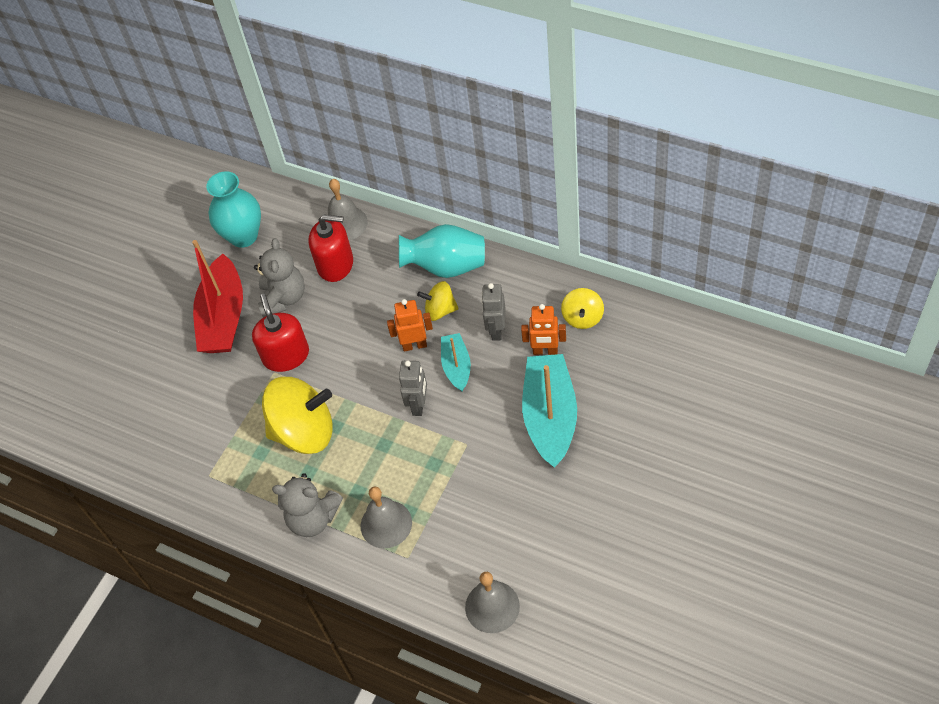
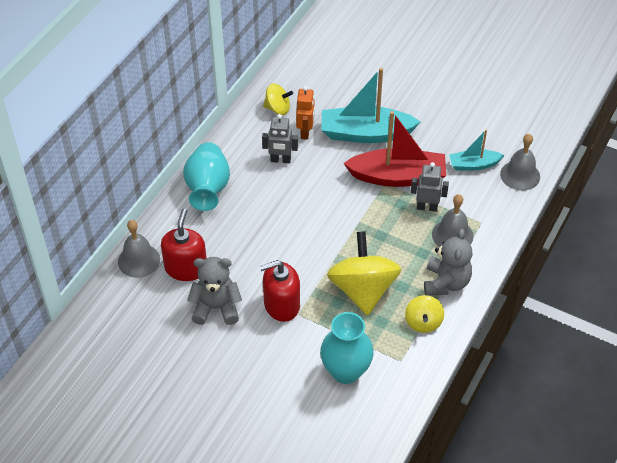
camera: 95 degrees left, 5 degrees down
(223, 317) = (229, 356): red boat -> red boat (398, 177)
(243, 236) = (131, 343): turquoise vase -> turquoise vase (345, 371)
(414, 345) = (286, 213): orange robot -> none
(419, 405) = (345, 212): grey robot -> grey robot (427, 207)
(440, 310) = (253, 195): yellow spinning top -> yellow spinning top (423, 322)
(456, 366) = (311, 186): turquoise boat -> turquoise boat (474, 165)

